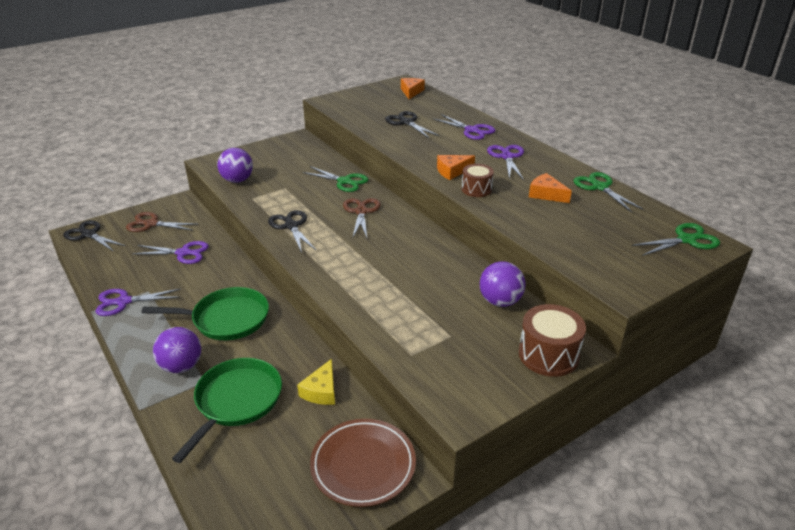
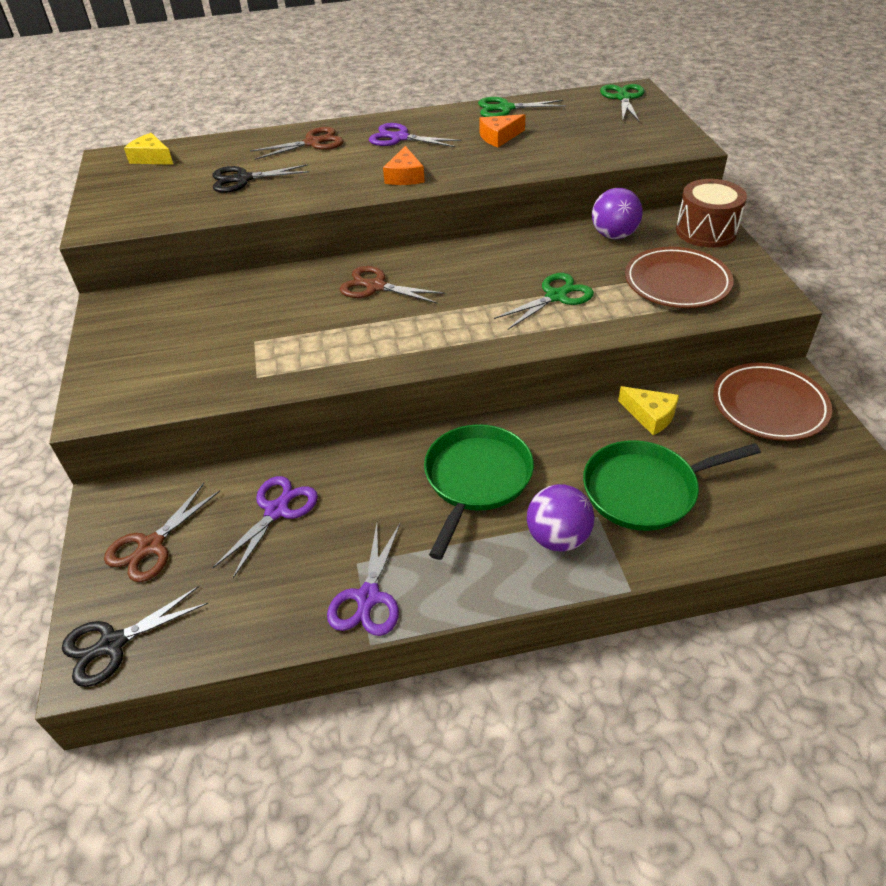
camera: 65 degrees left, 10 degrees up
(236, 401) = (645, 490): green pan -> green pan turned 60 degrees counterclockwise
(237, 180) = (187, 385): purple ball -> none
(291, 226) = (367, 350): black scissors -> none
(344, 181) = (284, 285): green scissors -> green scissors (555, 296)
(411, 92) = (151, 158): orange cheese -> yellow cheese
(448, 348) = (677, 283): none -> brown plate
(471, 130) = (312, 143): purple scissors -> brown scissors
(476, 189) = (459, 171): brown drum -> none

